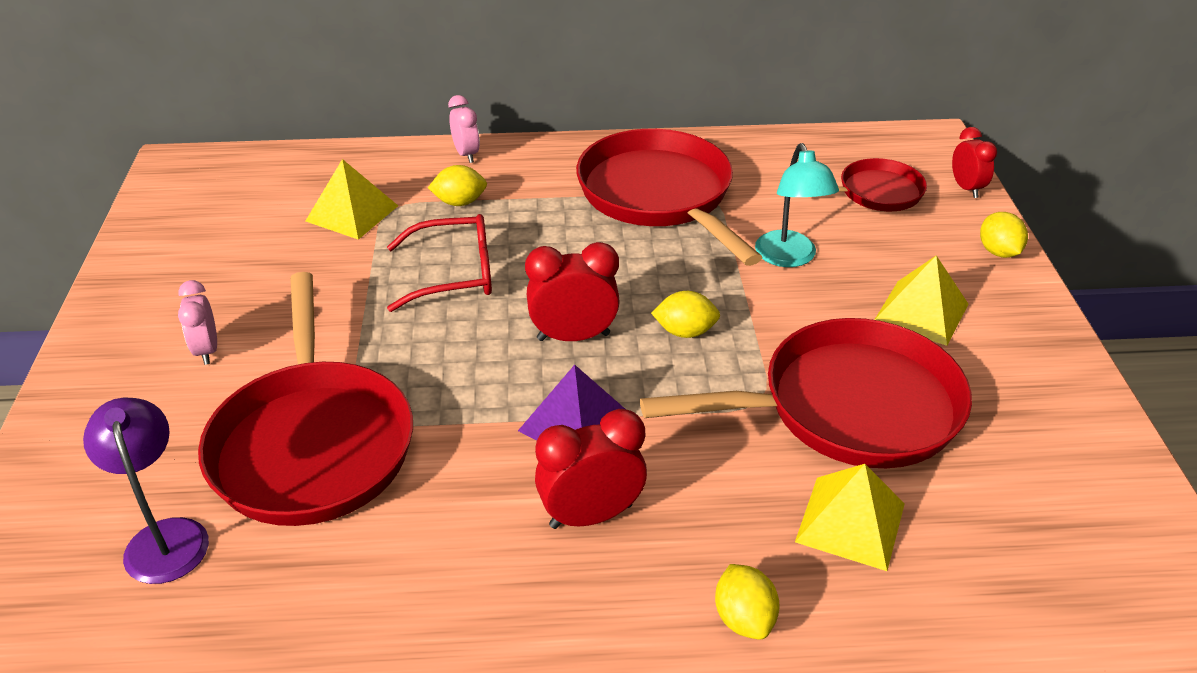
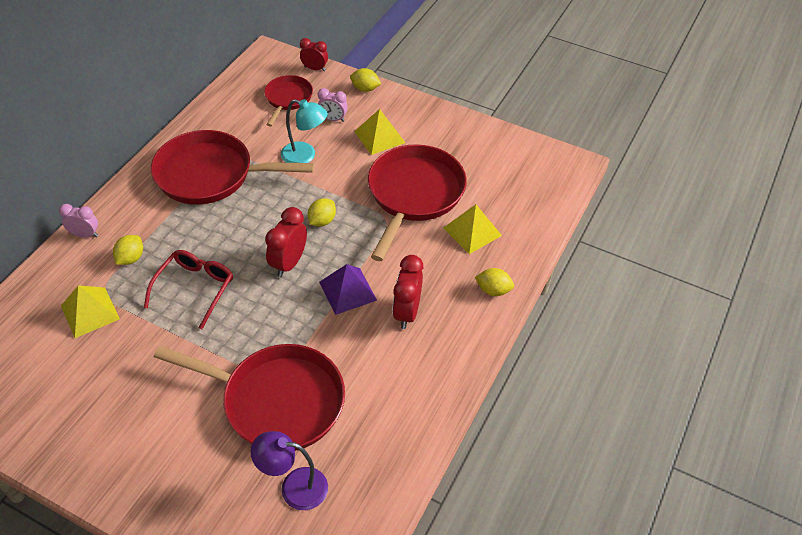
camera: 60 degrees left, 10 degrees up
(207, 350) = (158, 426): pink clock -> pink clock (333, 119)

